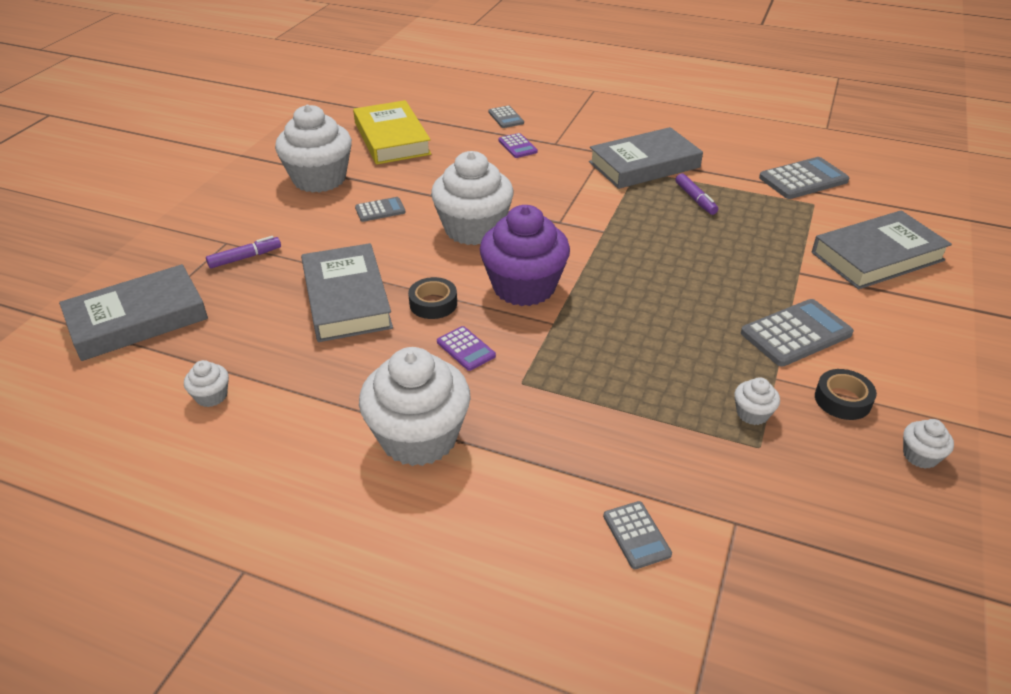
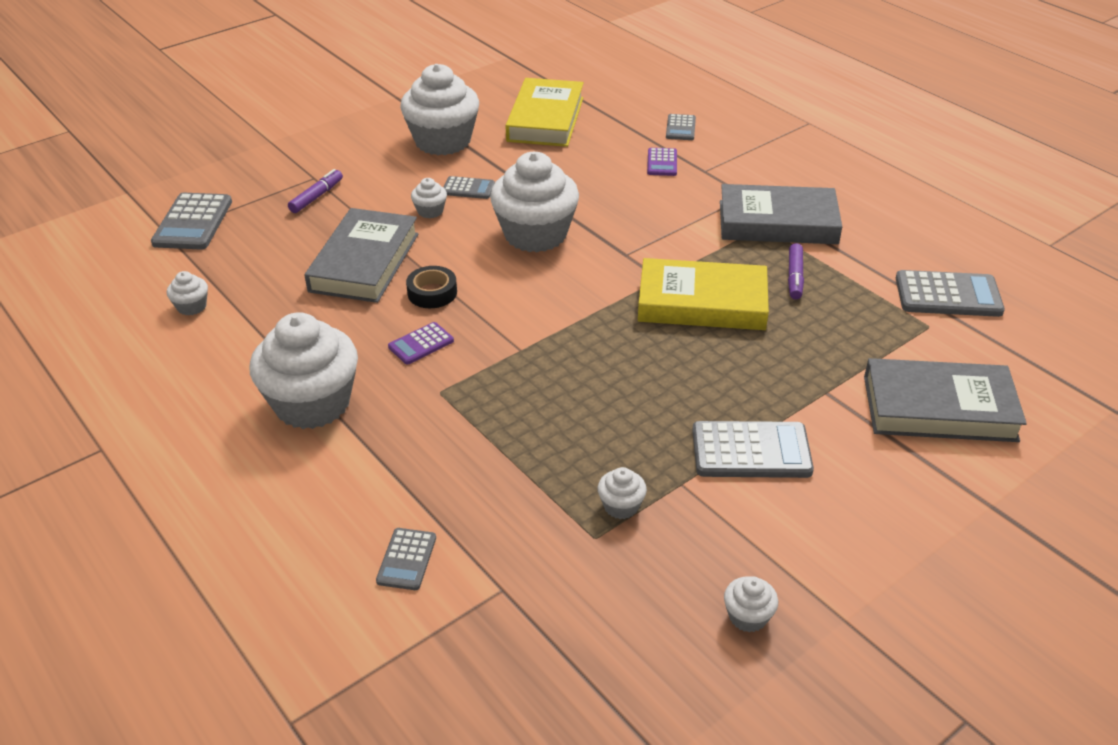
camera: 30 degrees right, 0 degrees up
(137, 319) = (193, 222): grey book -> grey calculator
(245, 258) = (316, 196): purple marker -> purple marker turned 60 degrees counterclockwise
(364, 238) = (430, 211): none -> white cupcake
(466, 349) = (421, 344): purple calculator -> purple calculator turned 60 degrees clockwise
(524, 287) = (527, 306): purple cupcake -> none
(651, 239) = (702, 302): none -> yellow book
(842, 400) = (727, 532): black tape -> none

